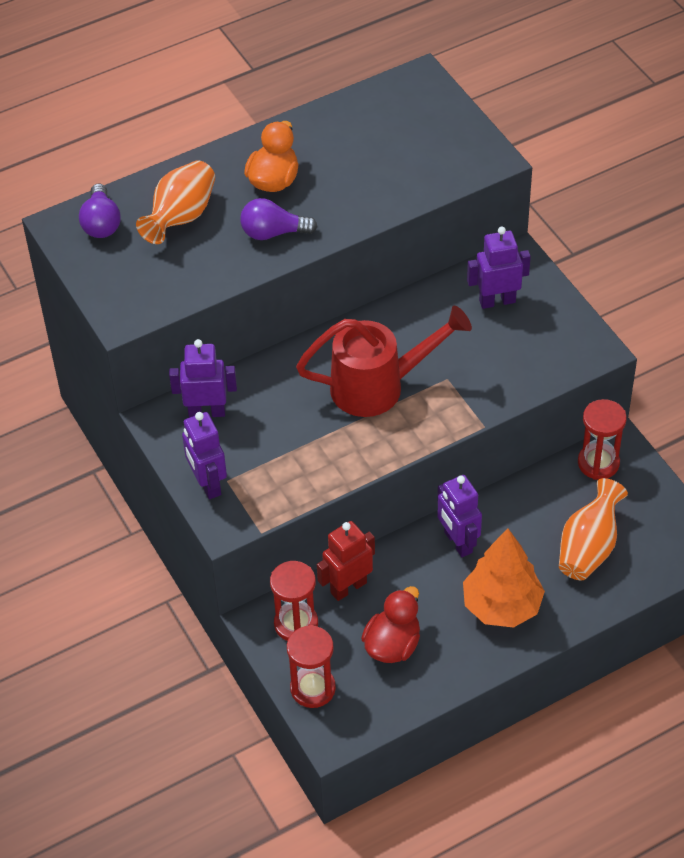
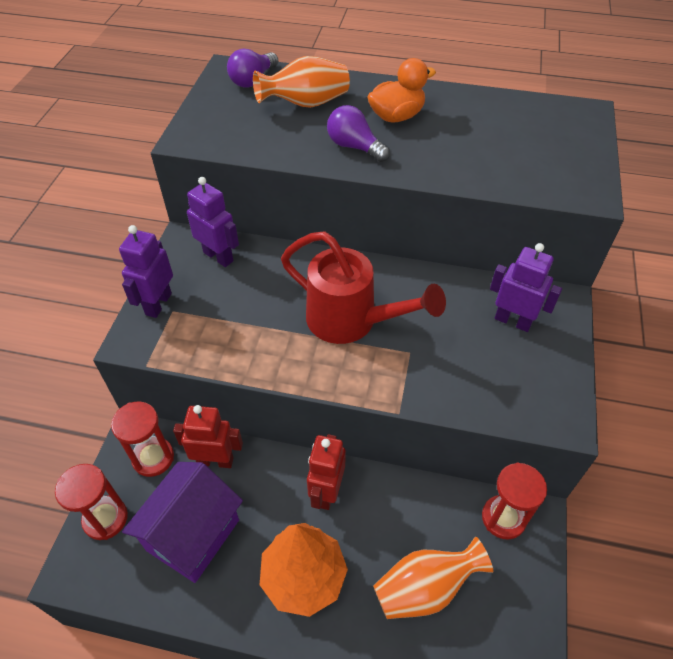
camera: 40 degrees right, 0 degrees up
(392, 645) = (193, 535): red duck -> purple house
(457, 542) = (326, 492): purple robot -> red robot

